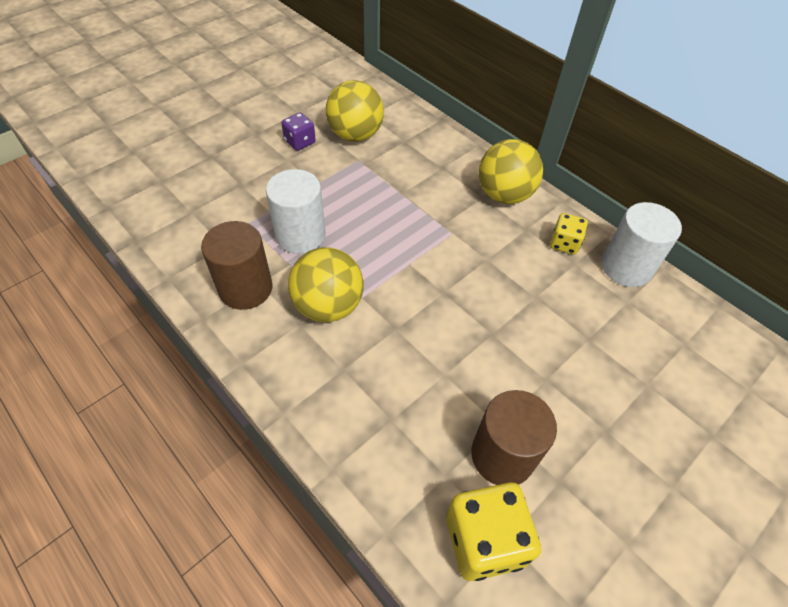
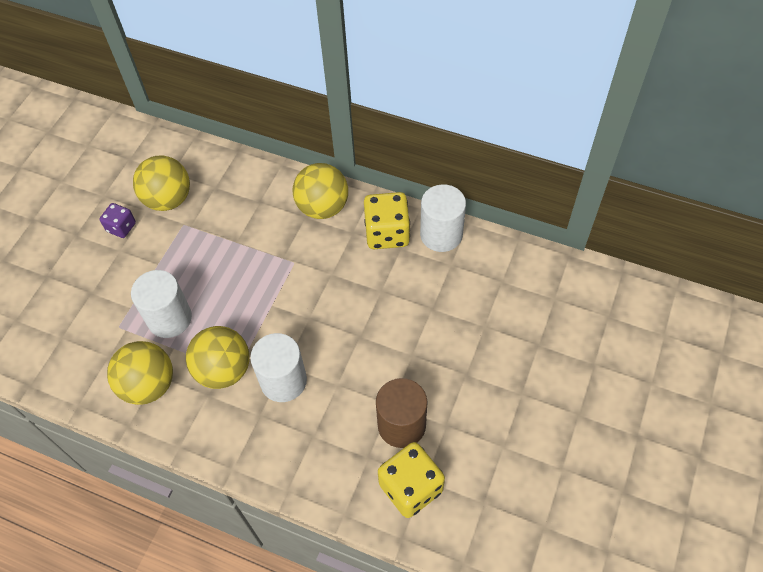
camera: 20 degrees left, 5 degrees up
(245, 288) = (149, 385): brown cylinder -> yellow ball
(386, 344) = (283, 381): none -> white cylinder
(564, 243) = (387, 233): yellow dice -> yellow dice, size x1.74

